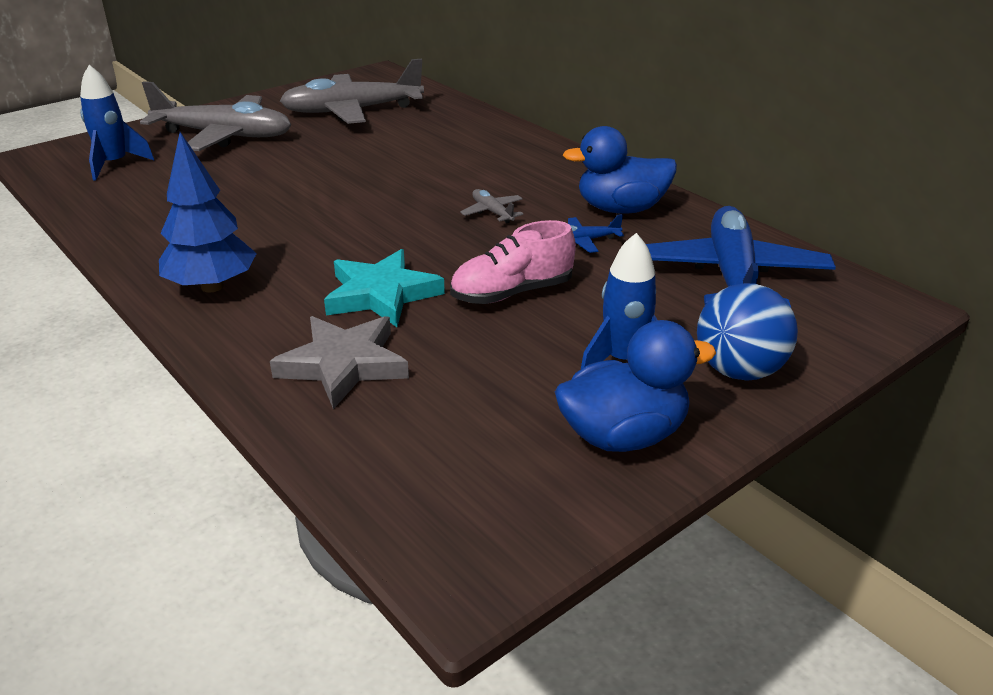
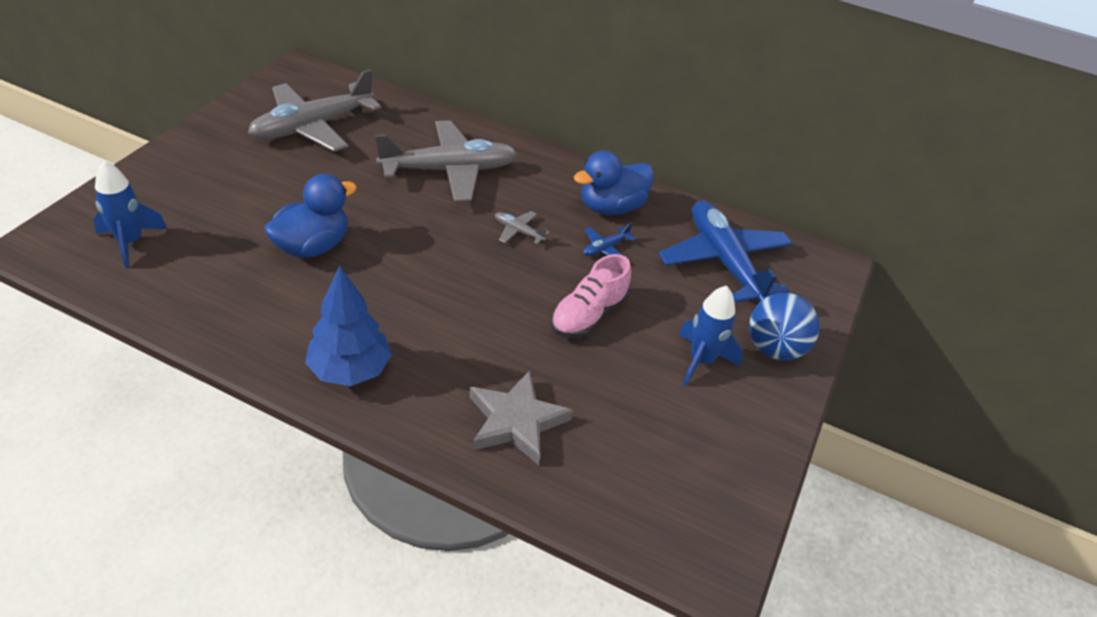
camera: 30 degrees left, 10 degrees up
(224, 136) = (212, 182): grey plane -> grey plane (450, 170)
(381, 294) = (494, 342): turquoise star -> none
(623, 435) = (738, 427): blue duck -> blue duck (312, 246)

